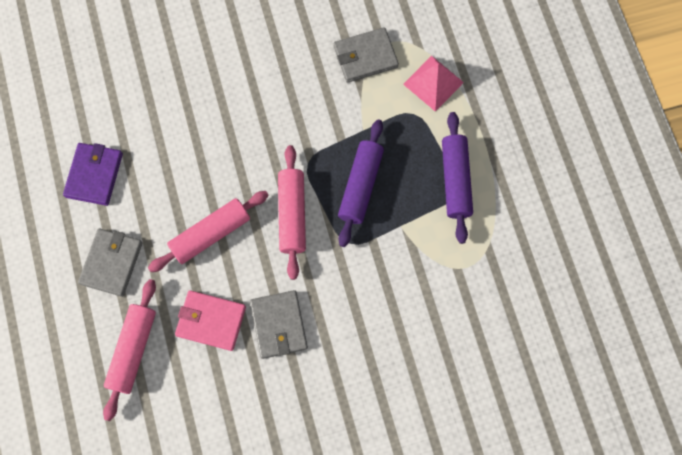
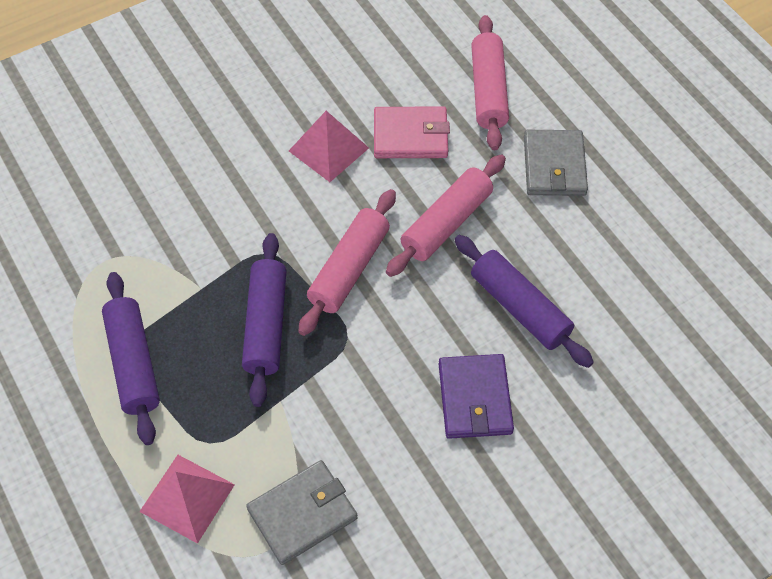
camera: 165 degrees right, 15 degrees down
(94, 175) = (626, 255): purple wallet -> purple wallet (475, 399)
(184, 154) = (520, 308): none -> purple rolling pin
(279, 325) = (328, 149): grey wallet -> pink pyramid
(292, 214) = (349, 269): pink rolling pin -> pink rolling pin turned 45 degrees clockwise

